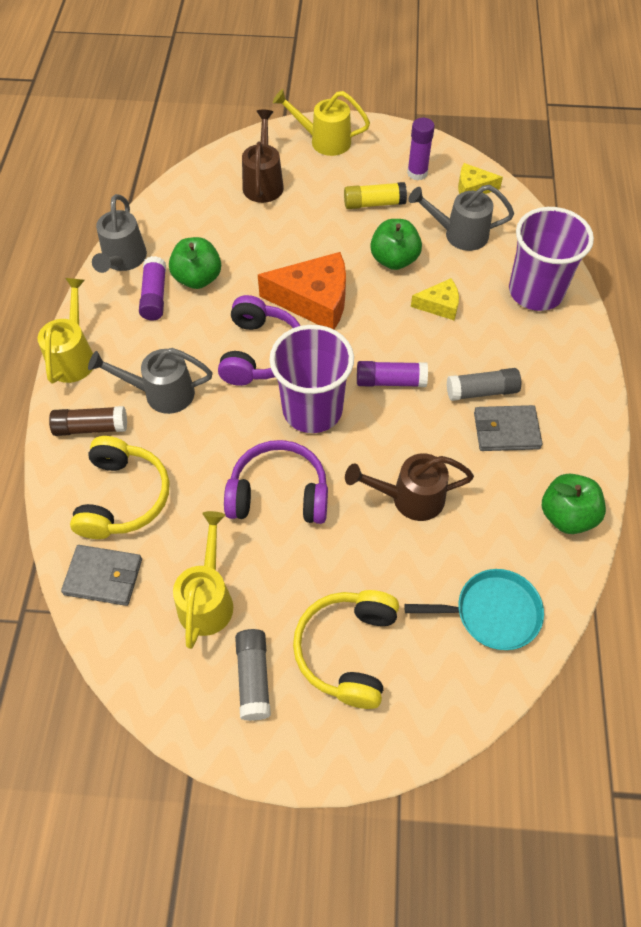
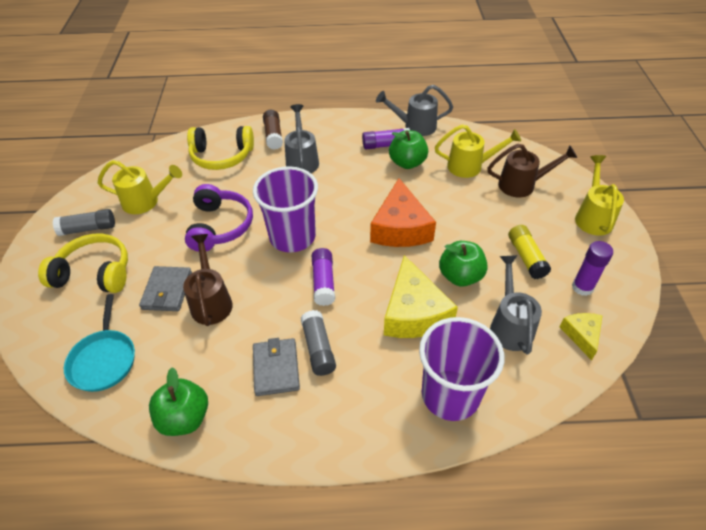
camera: 85 degrees right, 10 degrees down
(73, 356) = (328, 119): yellow watering can -> yellow watering can (470, 166)
(103, 576) = (168, 157): grey wallet -> grey wallet (167, 290)
(260, 352) = (343, 203): purple headphones -> none
(439, 305) = (414, 313): yellow cheese -> yellow cheese, size x1.88

